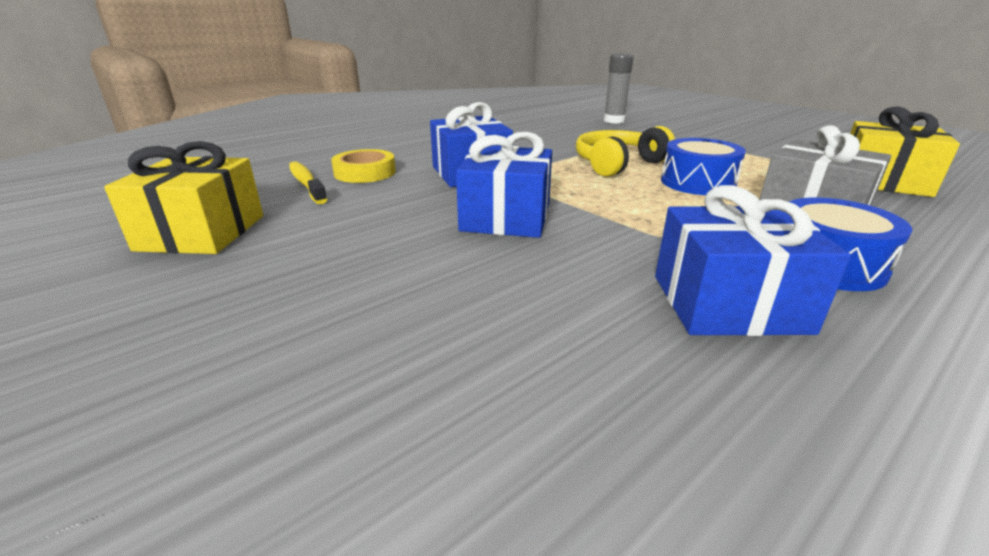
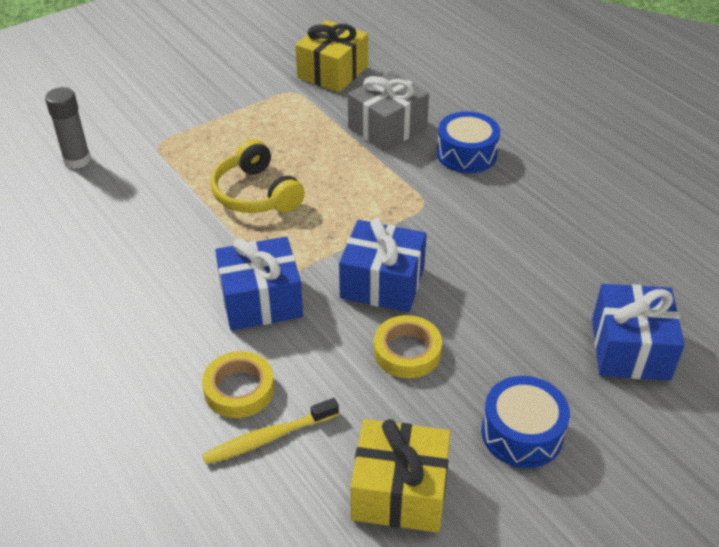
camera: 85 degrees left, 15 degrees up
(395, 232) = (407, 351): none -> yellow tape
(697, 182) = (318, 160): blue drum -> blue drum (522, 433)
(728, 303) = (511, 205): blue gift -> blue gift (630, 349)

